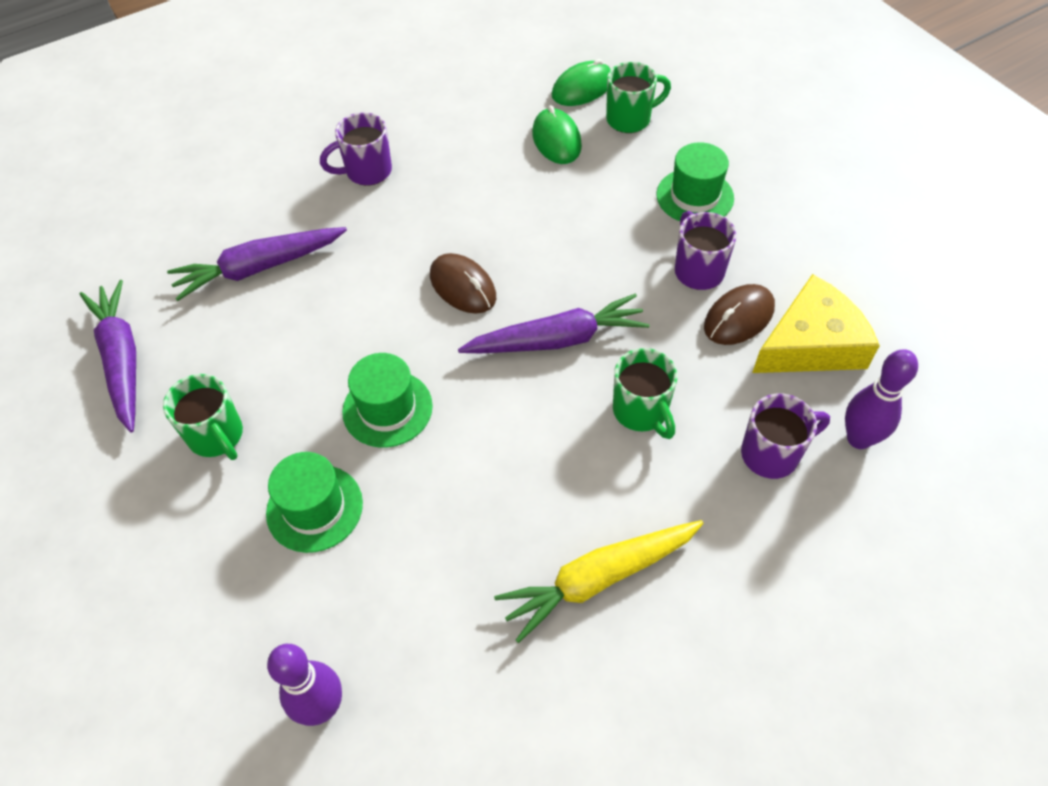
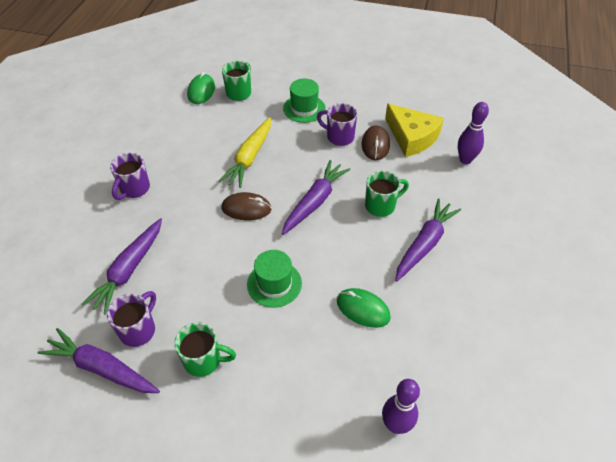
camera: 45 degrees left, 5 degrees down
(314, 508) = (292, 351): green hat -> none
(556, 140) = (215, 120): green mouse -> green mouse (363, 309)
(598, 579) = (439, 280): yellow carrot -> yellow carrot (249, 158)
(639, 513) = (425, 244): none -> purple carrot
(641, 411) = (381, 206): green mug -> green mug turned 45 degrees counterclockwise
(772, 454) = (444, 186): purple mug -> purple mug (139, 330)
(811, 344) = (412, 137): yellow cheese -> yellow cheese turned 120 degrees clockwise

